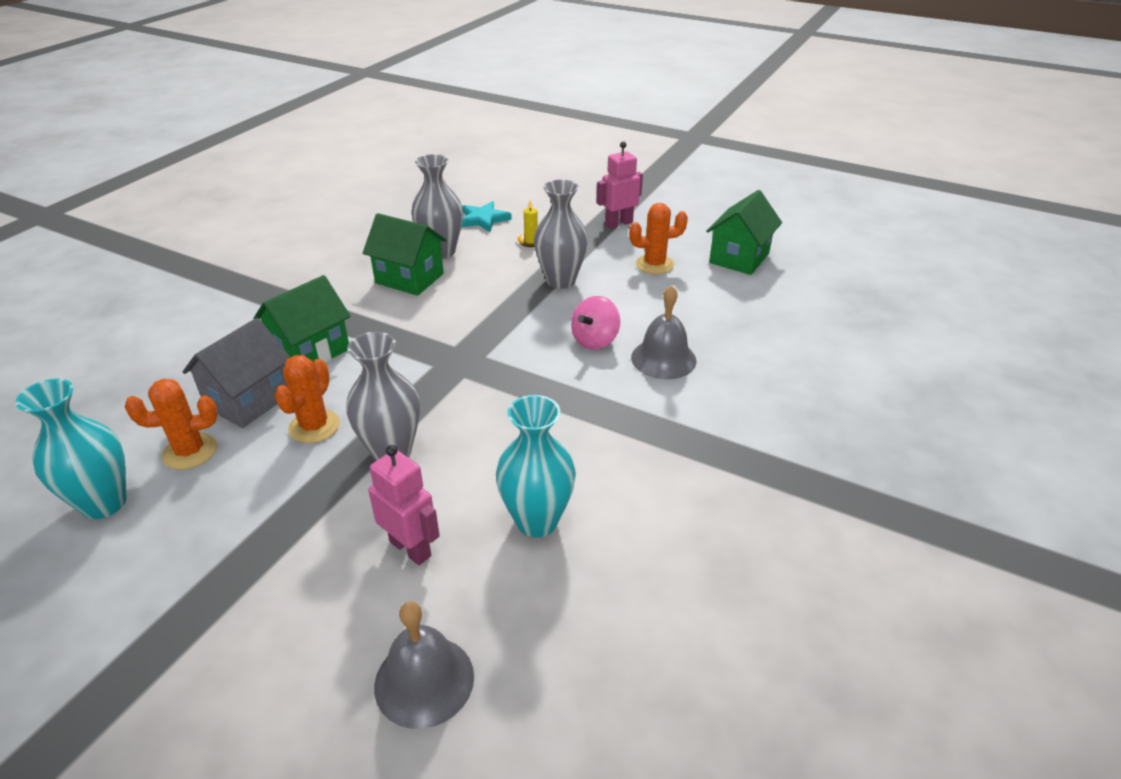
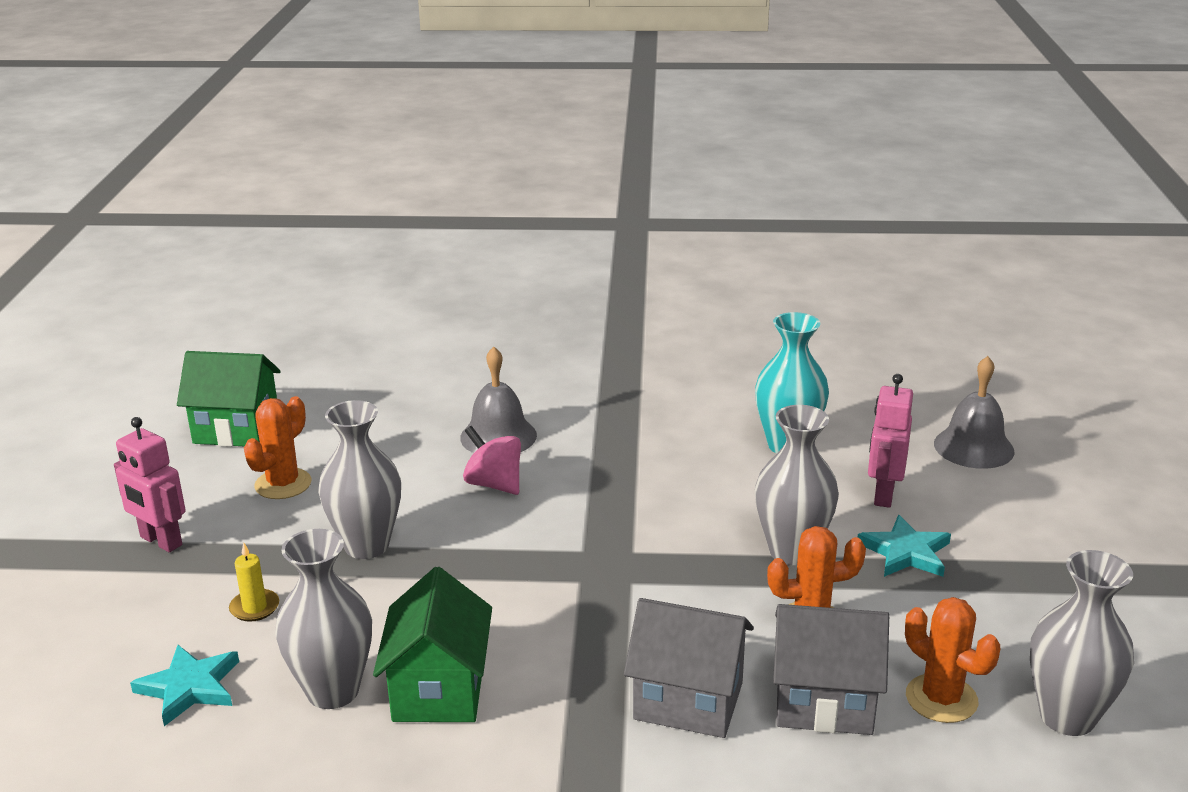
camera: 115 degrees left, 10 degrees down
(104, 503) = (1067, 717): turquoise vase -> grey vase
(310, 351) = (688, 701): green house -> grey house
(328, 518) = (906, 552): none -> turquoise star
(595, 340) = (494, 484): pink spinning top -> pink spinning top turned 150 degrees counterclockwise
(654, 264) = (283, 484): orange cactus -> orange cactus turned 60 degrees clockwise

